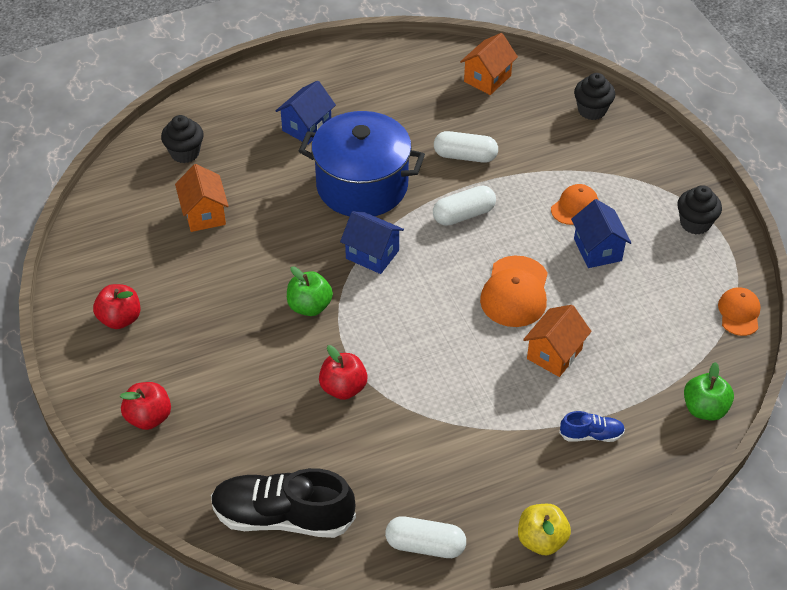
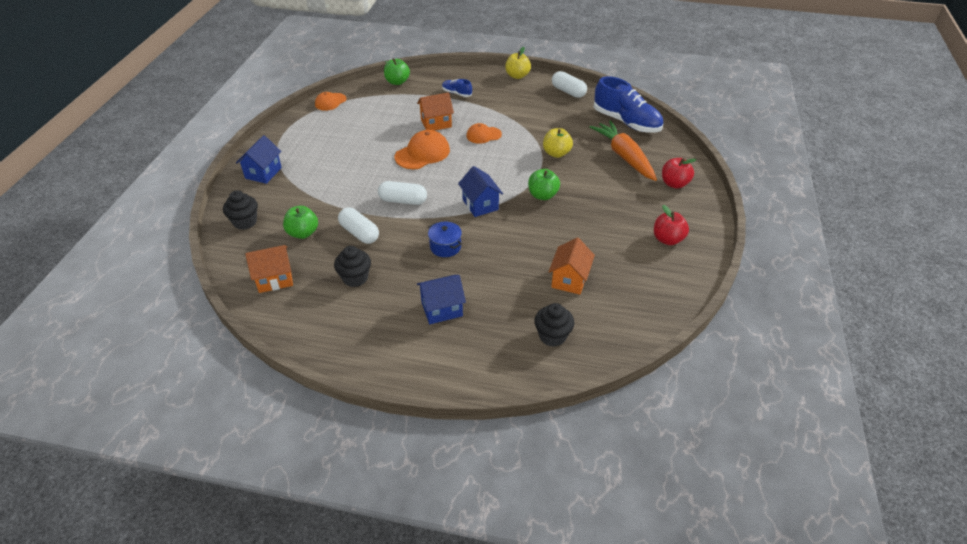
camera: 145 degrees left, 5 degrees down
(245, 434) = (624, 156): none -> orange carrot
(283, 517) = (626, 122): black shoe -> blue shoe
(343, 388) = (556, 153): red apple -> yellow apple
(362, 186) = (445, 247): blue pot -> blue pot, size x0.42
(520, 128) = (303, 233): none -> green apple
(574, 206) = (336, 176): orange cap -> orange cap (483, 135)
(597, 250) = (355, 152): blue house -> blue house (263, 173)
(695, 223) = (289, 141): black cupcake -> black cupcake (355, 278)

